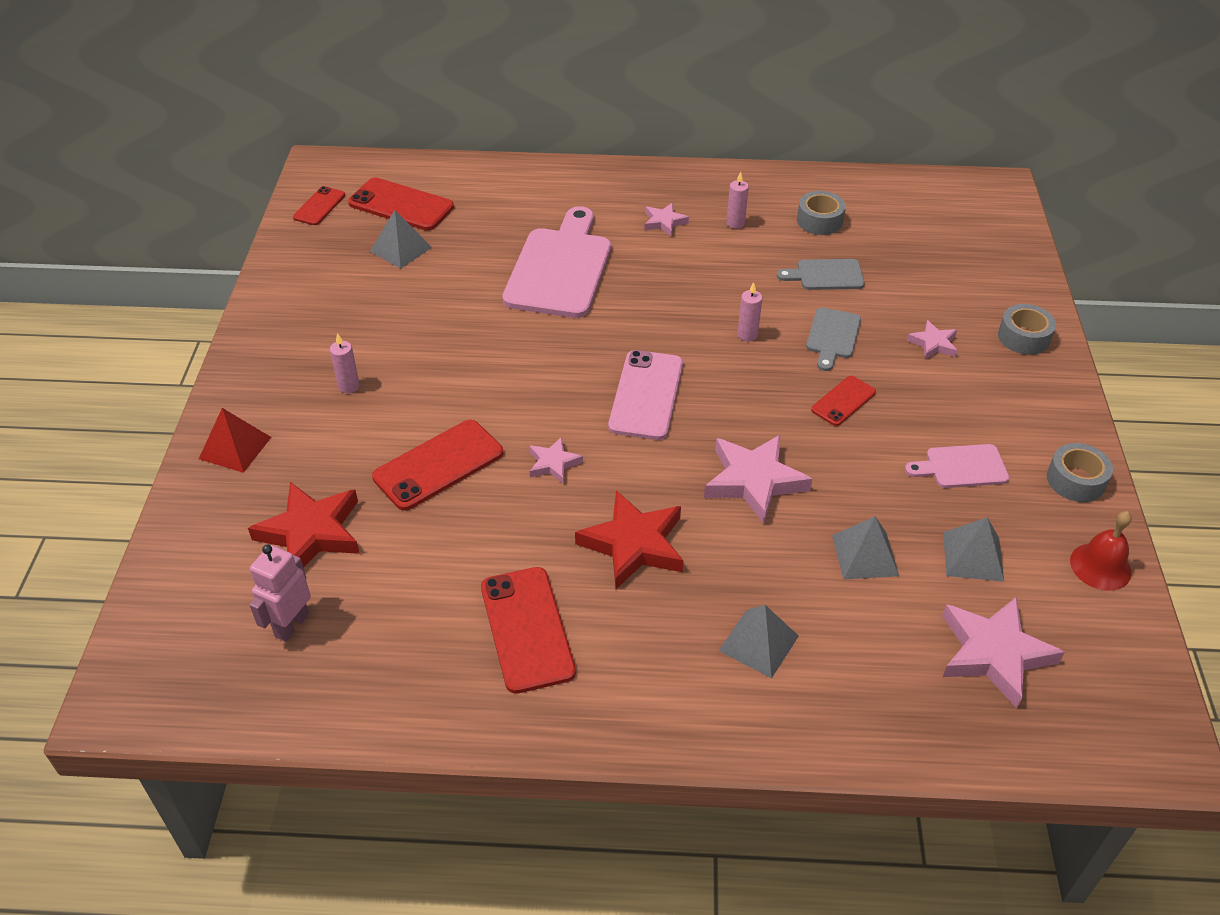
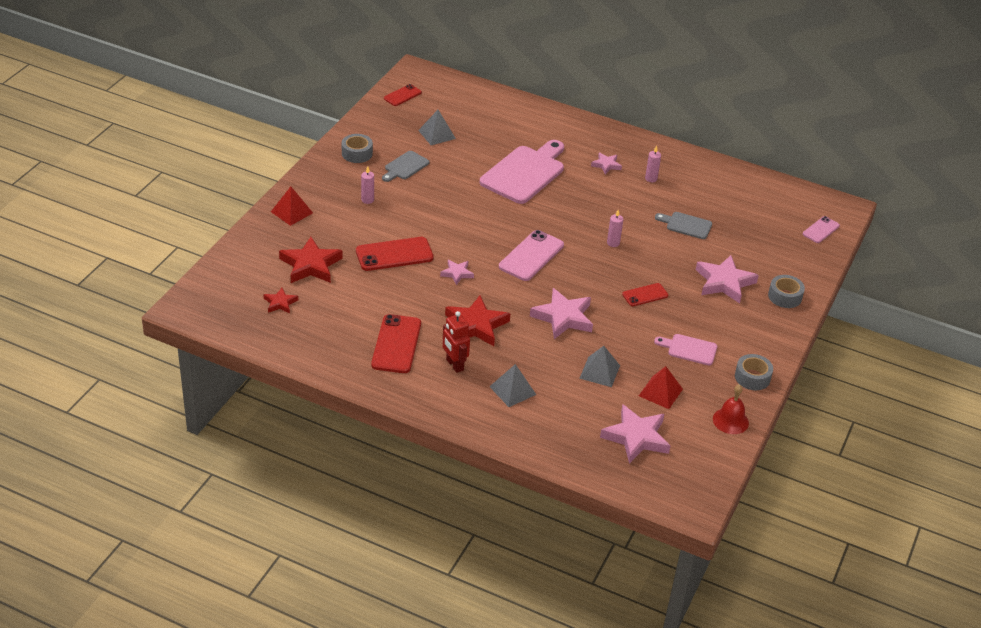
camera: 20 degrees right, 5 degrees down
(291, 625) = (280, 303): pink robot -> red star
(401, 205) = (451, 108): red phone -> none
(641, 632) = (454, 365): none -> red robot
(819, 221) = (706, 193): grey tape -> grey tape (357, 153)
(832, 336) = (664, 260): grey cutting board -> grey cutting board (405, 167)
(933, 343) = (724, 282): pink star -> pink star, size x1.88
(973, 556) = (660, 392): grey pyramid -> red pyramid
(995, 226) = (821, 230): none -> pink phone

